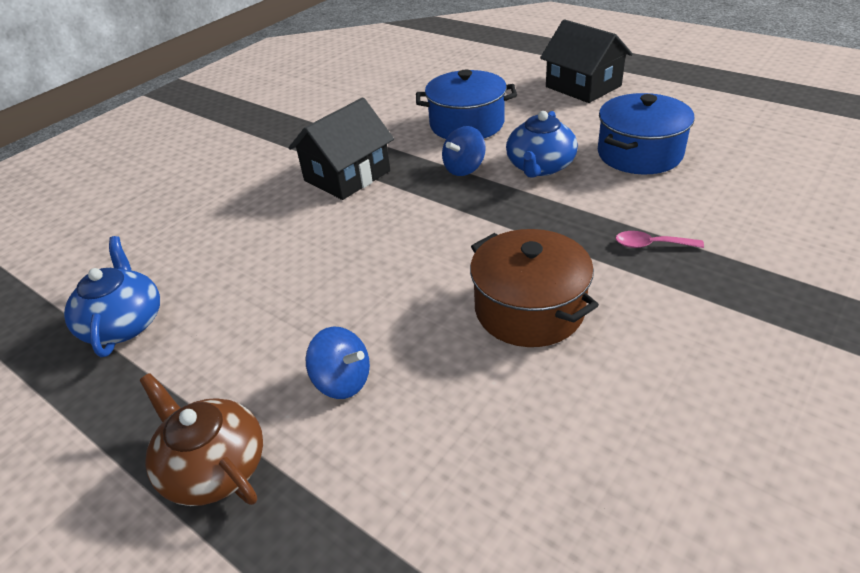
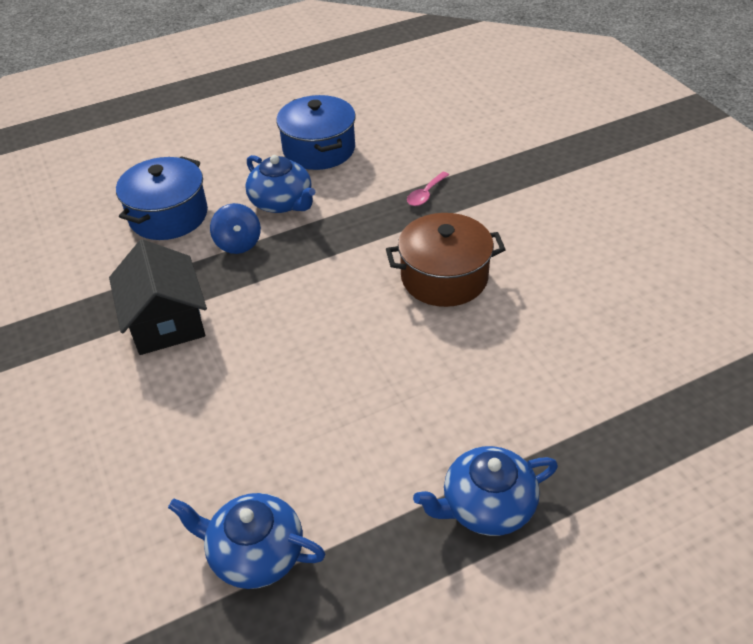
camera: 65 degrees left, 5 degrees up
(214, 467) = (486, 505): brown teapot -> blue teapot
(342, 381) = (446, 403): blue spinning top -> none
(583, 86) = (190, 130): black house -> none

